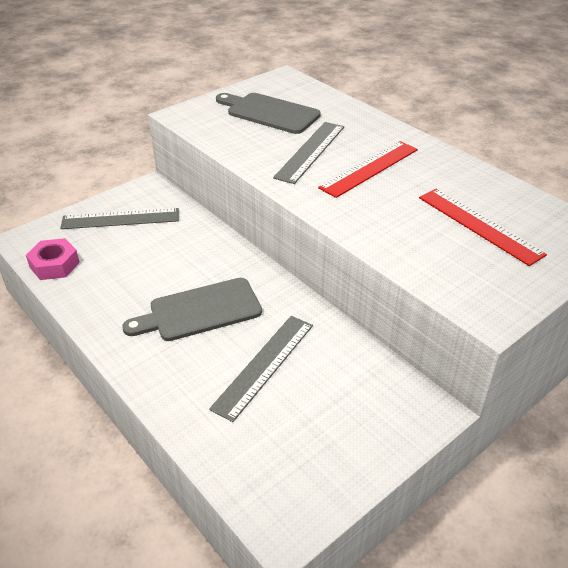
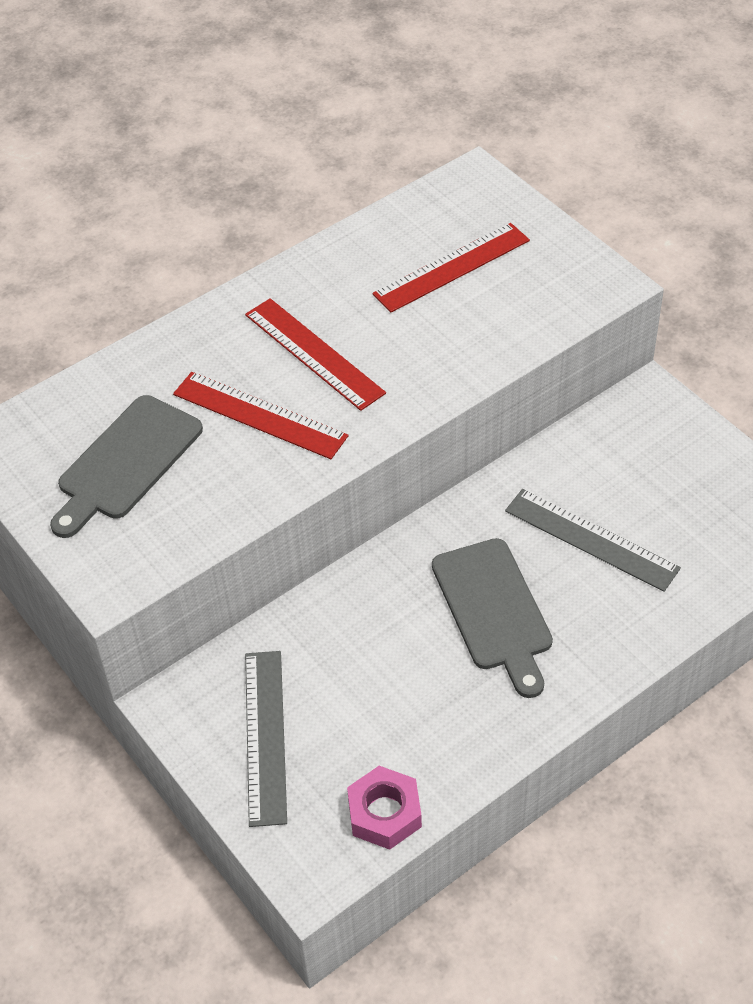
camera: 85 degrees left, 10 degrees up
(310, 151) = (259, 415): grey ruler -> red ruler

